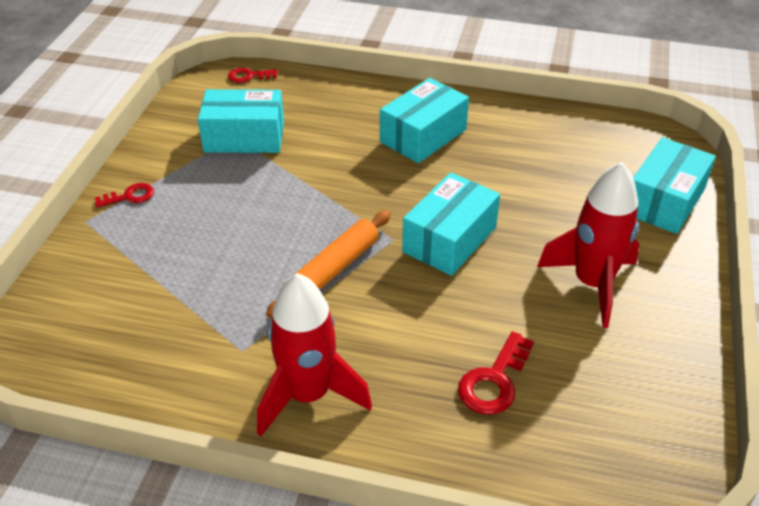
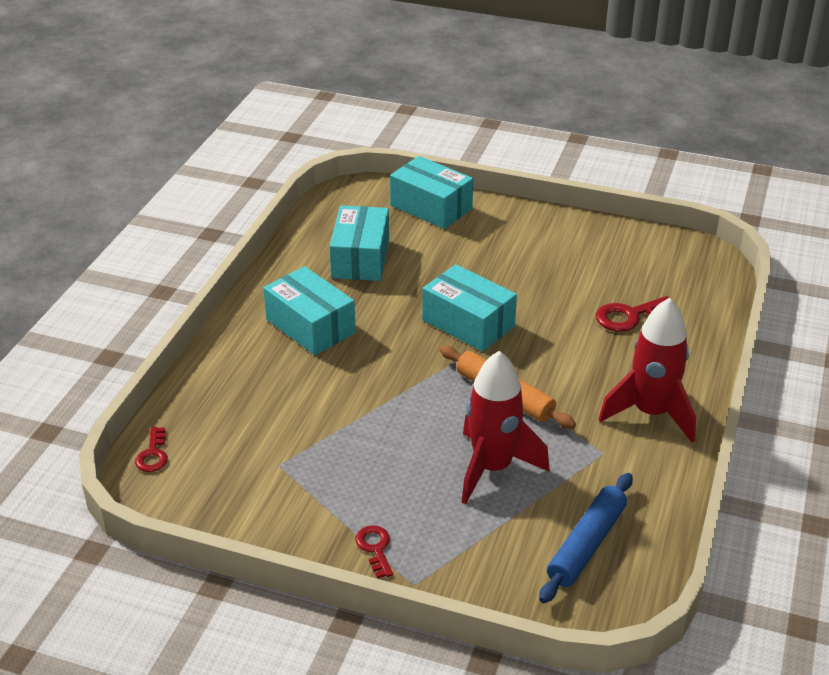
camera: 85 degrees left, 5 degrees down
(110, 334) = (586, 544): none -> blue rolling pin
(244, 137) = (281, 456): turquoise box -> turquoise box (360, 258)
(494, 381) = (629, 316): red key -> red key turned 120 degrees clockwise
(592, 284) = (526, 257): red rocket -> red rocket (492, 468)

